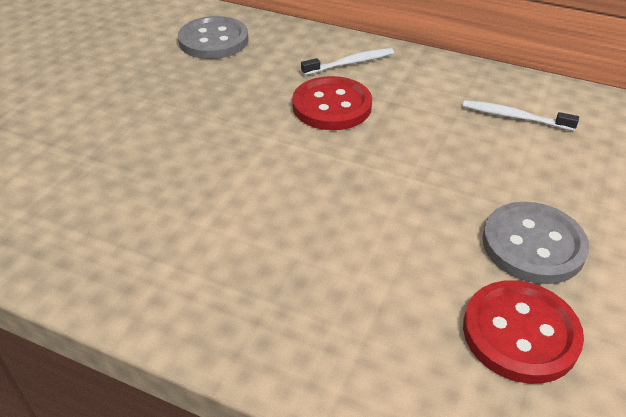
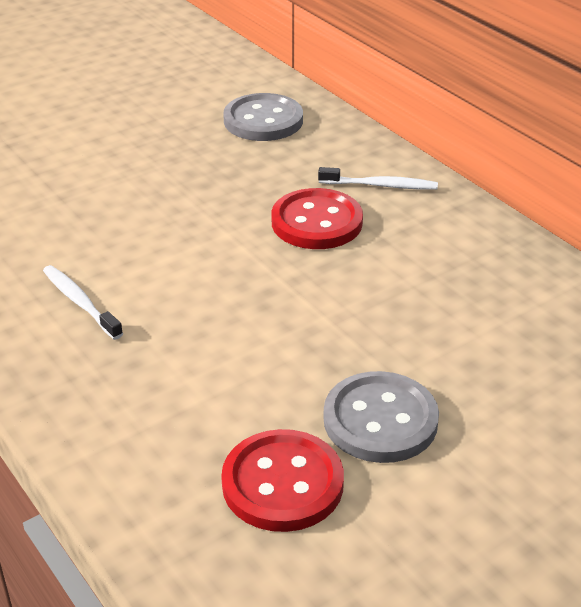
camera: 30 degrees right, 5 degrees down
(514, 117) = (502, 298): white toothbrush -> white toothbrush (80, 302)

